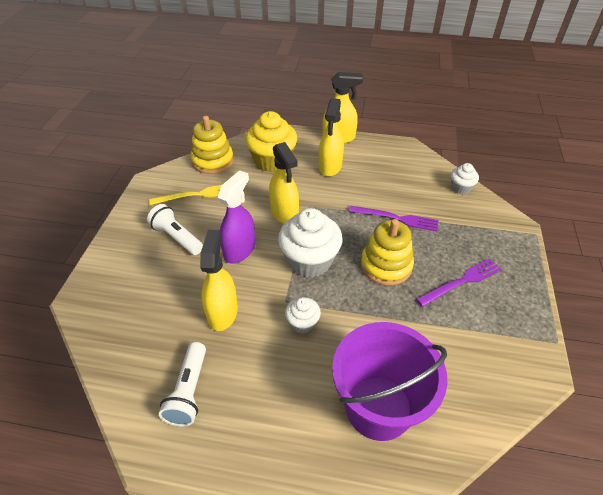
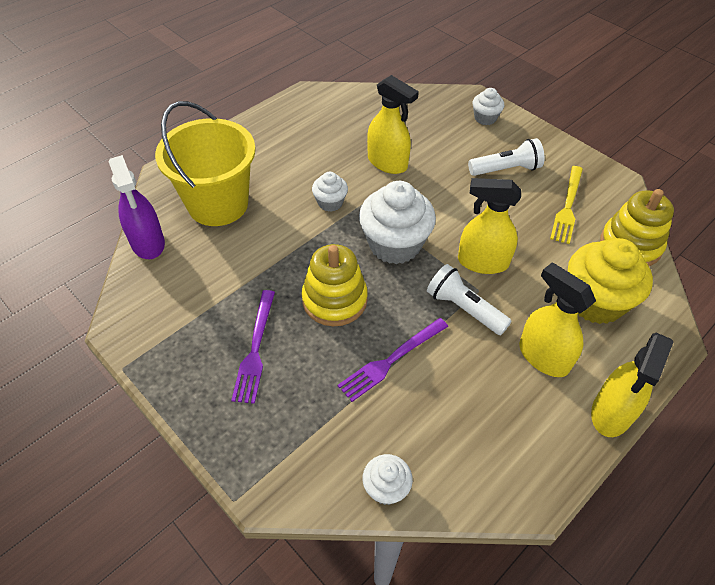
camera: 125 degrees right, 5 degrees up
(111, 276) = (485, 118): none -> white cupcake
(189, 391) = (334, 121): white flashlight -> white flashlight (464, 309)
(239, 250) = (453, 203): purple spray bottle -> purple spray bottle (148, 243)
(378, 407) = (218, 204): purple bucket -> yellow bucket

